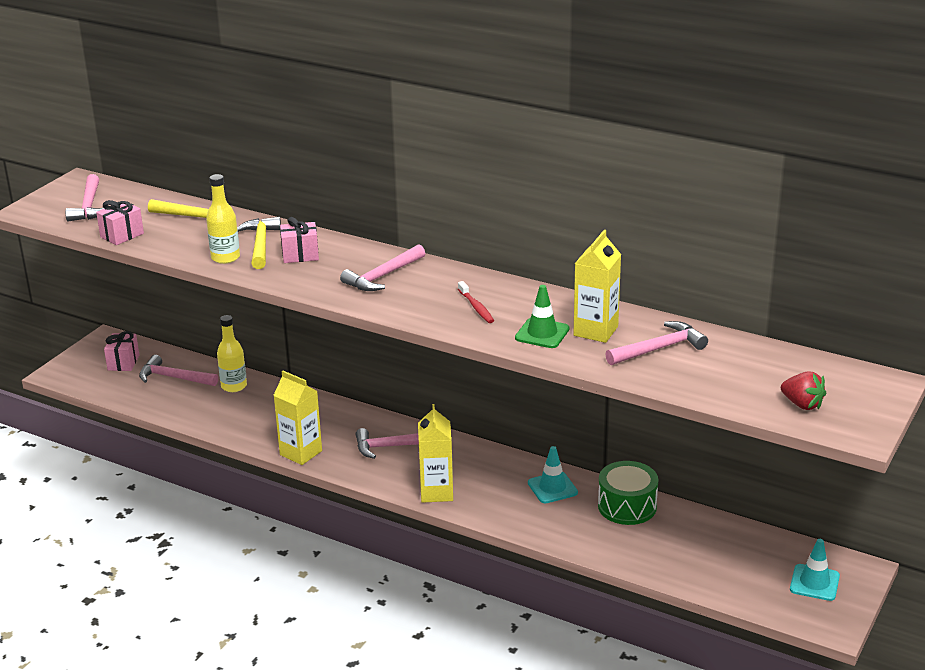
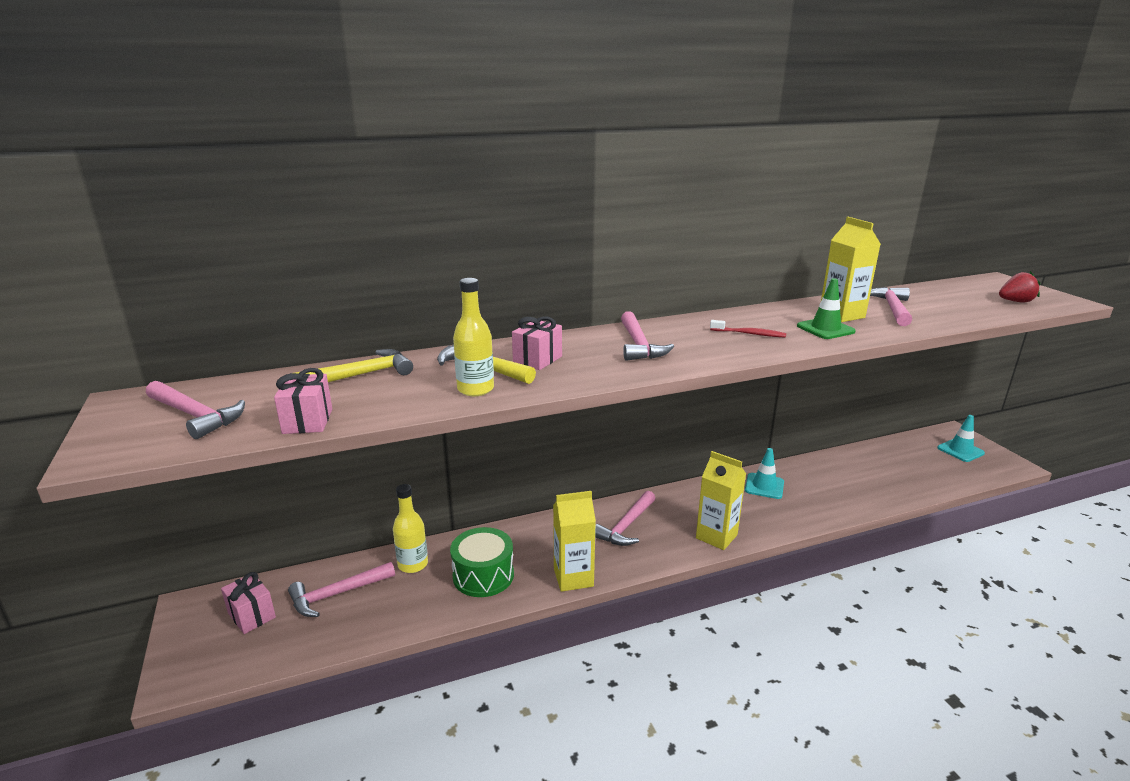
camera: 50 degrees left, 5 degrees down
(627, 506) = (816, 470): green drum -> green drum (483, 575)

